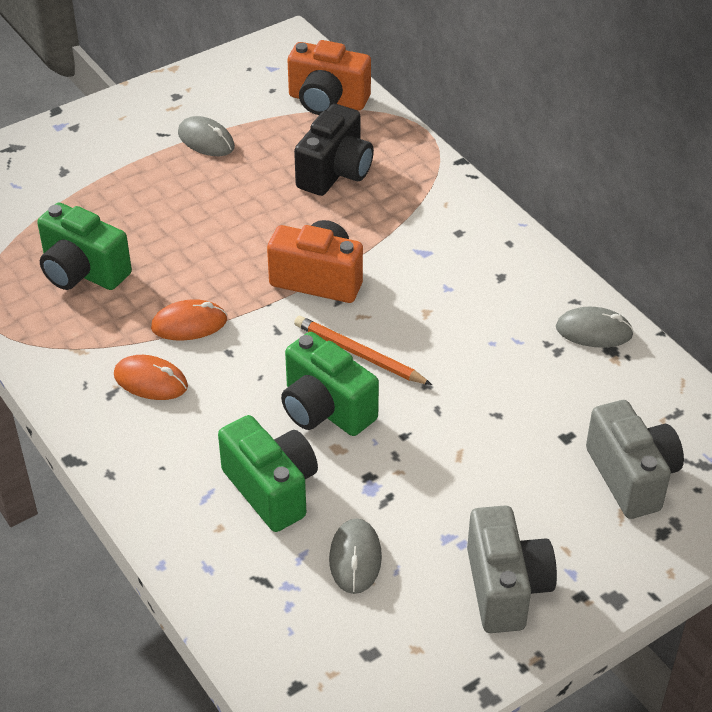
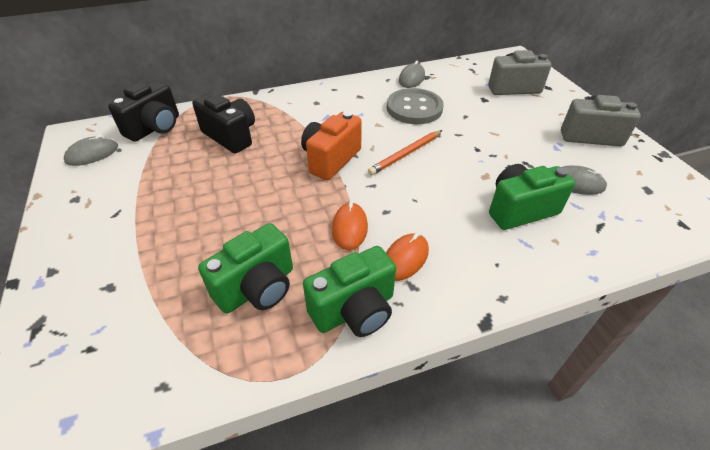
camera: 75 degrees left, 0 degrees up
(206, 140) = (146, 190): grey mouse -> grey mouse (92, 154)
(325, 409) = (451, 175): green camera -> green camera (354, 310)
(327, 101) = (155, 128): orange camera -> black camera
(492, 347) = (414, 108): none -> grey button

